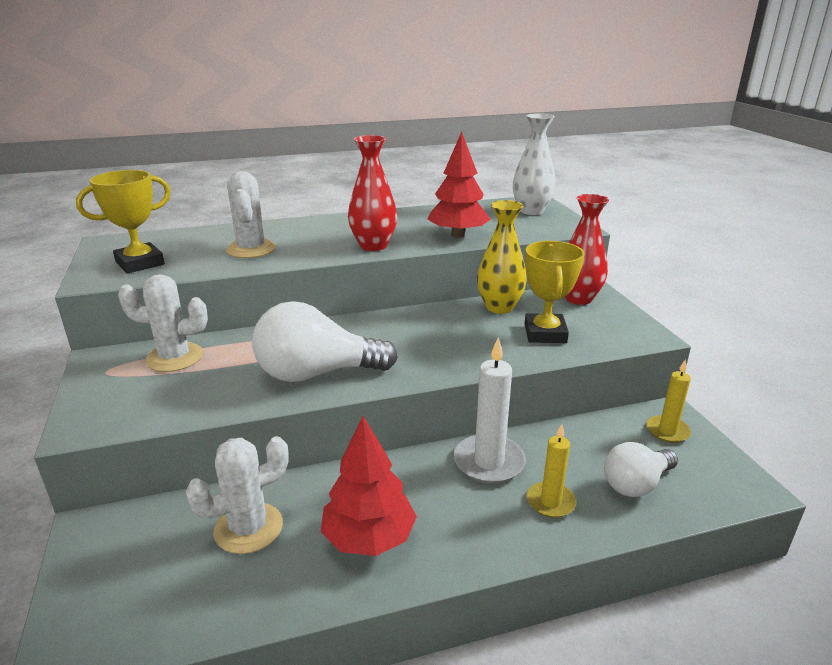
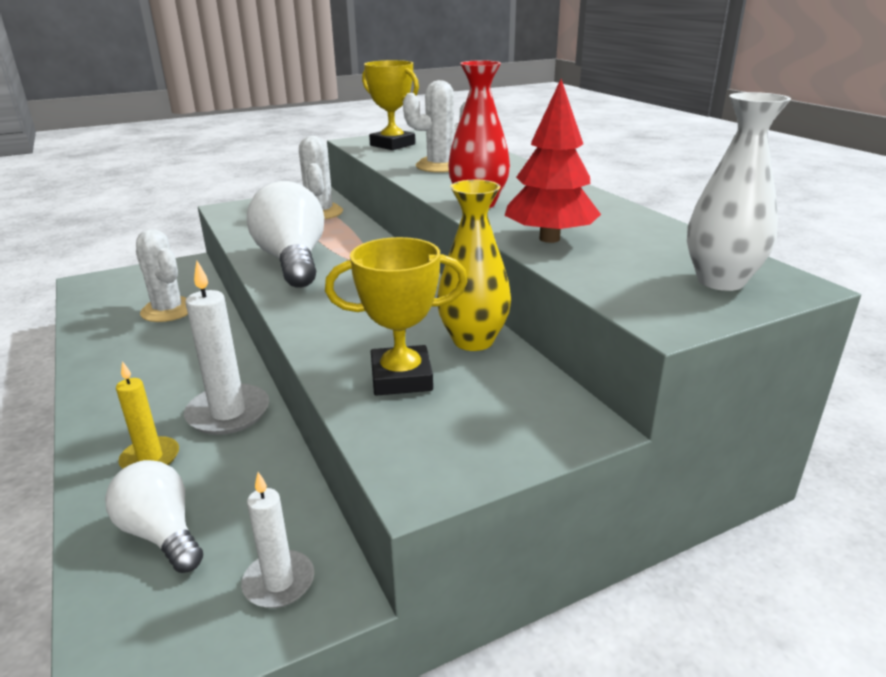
camera: 80 degrees right, 0 degrees up
(369, 538) = (138, 359): red tree -> none
(578, 299) = (538, 408): red vase -> none
(667, 431) = (279, 582): yellow candle -> white candle

